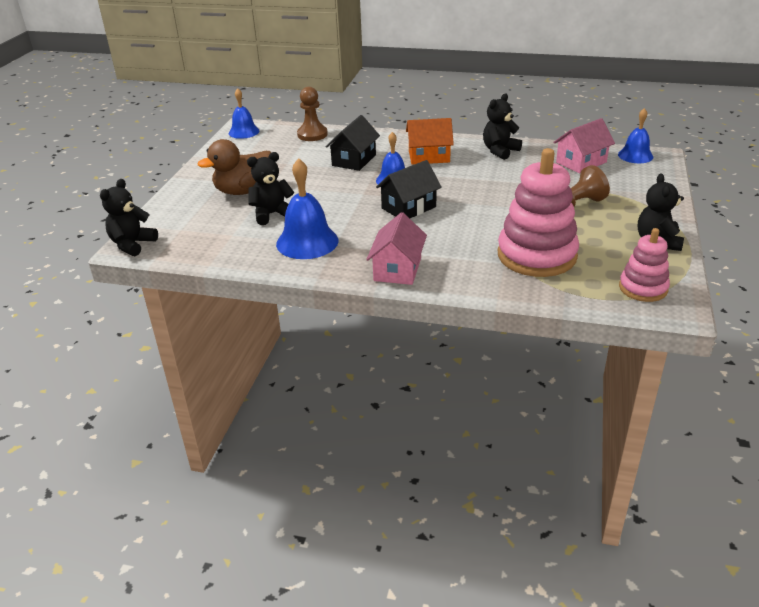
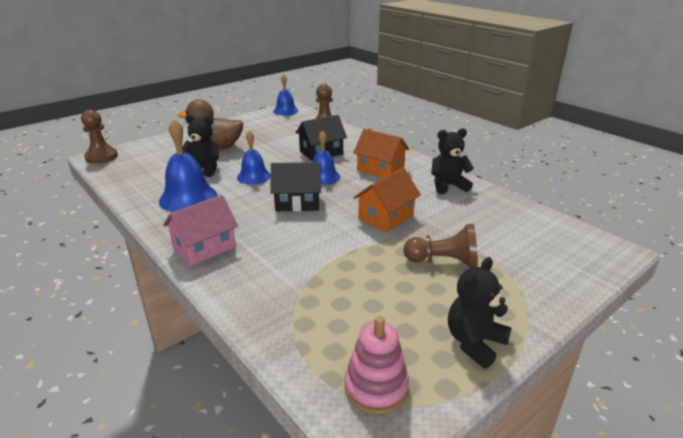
camera: 35 degrees right, 5 degrees down
(132, 244) = (101, 157): black teddy bear -> brown pawn
(493, 191) = (386, 217): none -> orange house
(536, 255) = (328, 293): pink stacking toy -> none
(581, 162) = (512, 224): pink house -> none
(635, 155) = (585, 239): blue bell -> blue bell (254, 176)

